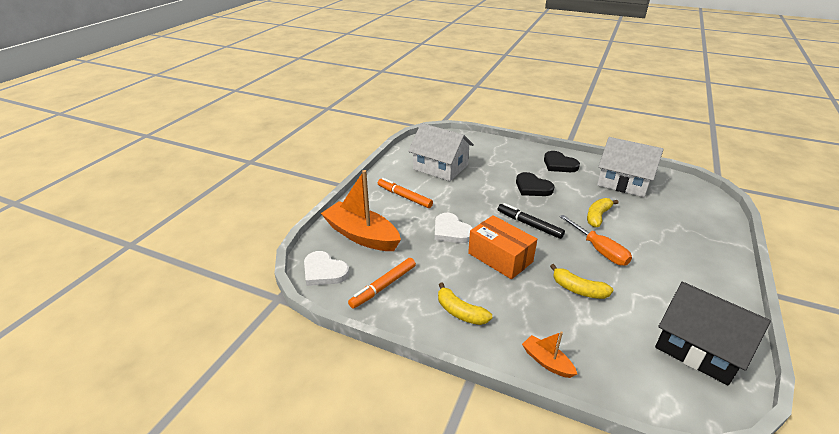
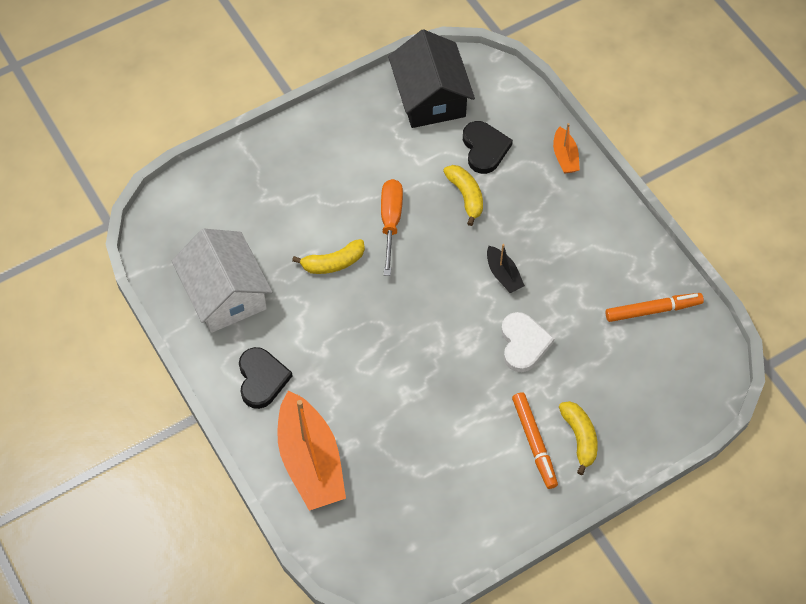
camera: 145 degrees left, 25 degrees up
(324, 271) = (705, 367): white heart -> none
(361, 235) = (634, 400): orange boat -> orange boat (310, 461)
(440, 167) = (433, 480): white house -> none
(460, 312) = (598, 239): yellow banana -> yellow banana (579, 438)
(500, 257) = (503, 275): orange box -> black boat
(529, 224) = (425, 299): black marker -> none
(532, 187) = (351, 357): black heart -> black heart (484, 148)

